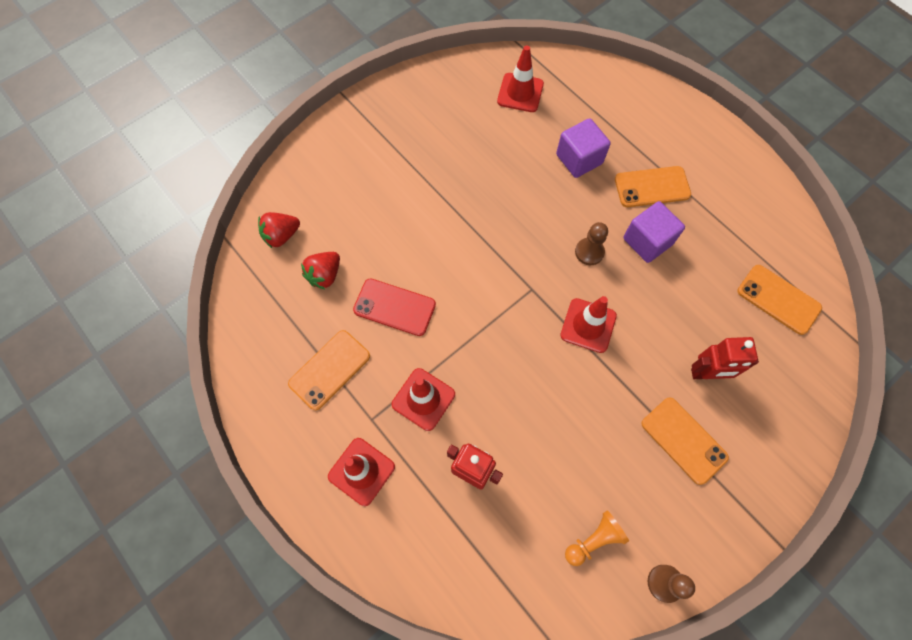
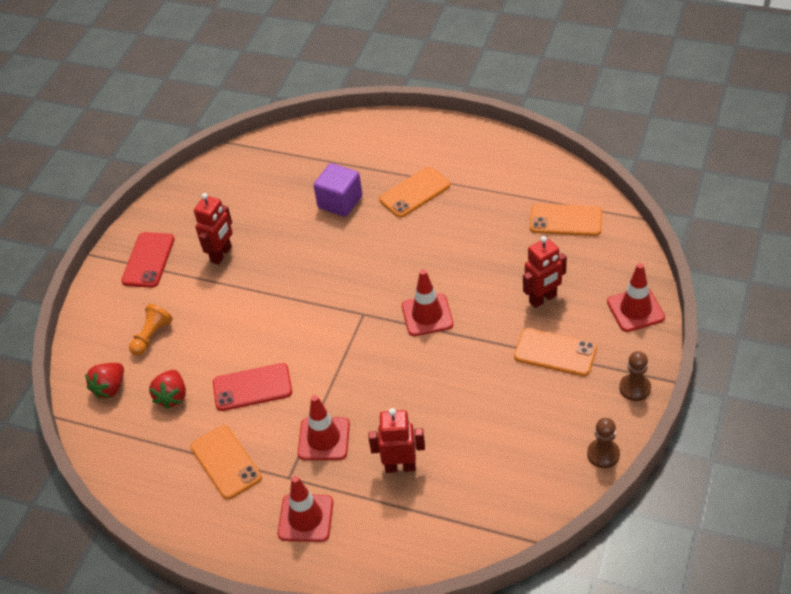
camera: 25 degrees left, 20 degrees down
(330, 370) = (226, 462): orange phone -> orange phone turned 45 degrees counterclockwise
(384, 126) = (148, 260): none -> red phone
(446, 155) = (221, 254): none -> red robot
(520, 93) = (256, 178): red traffic cone -> red traffic cone (635, 310)
(589, 252) = (393, 263): brown pawn -> brown pawn (635, 388)
(594, 540) = (530, 457): orange pawn -> orange pawn (151, 336)
(647, 241) = (436, 232): purple cube -> none

